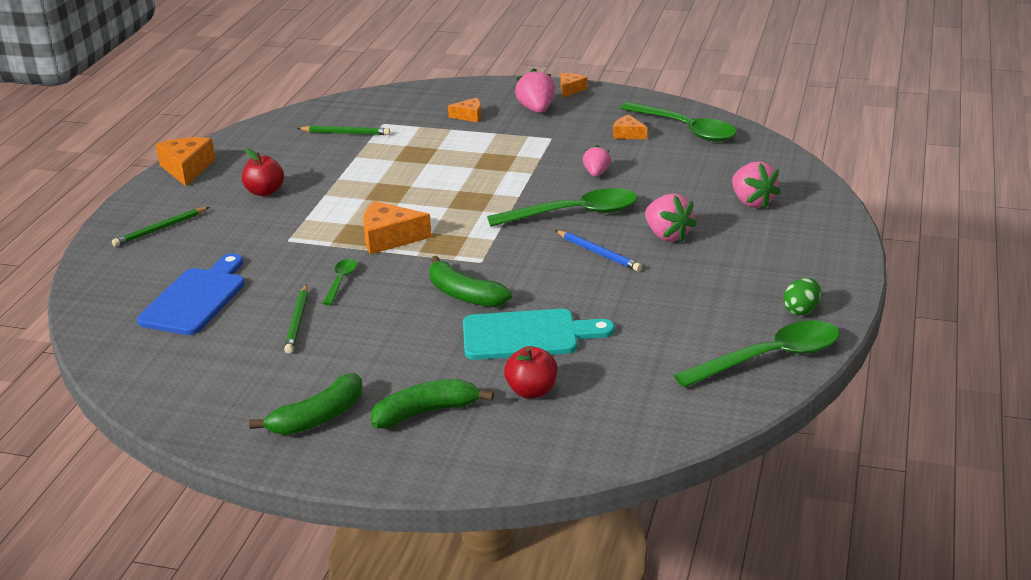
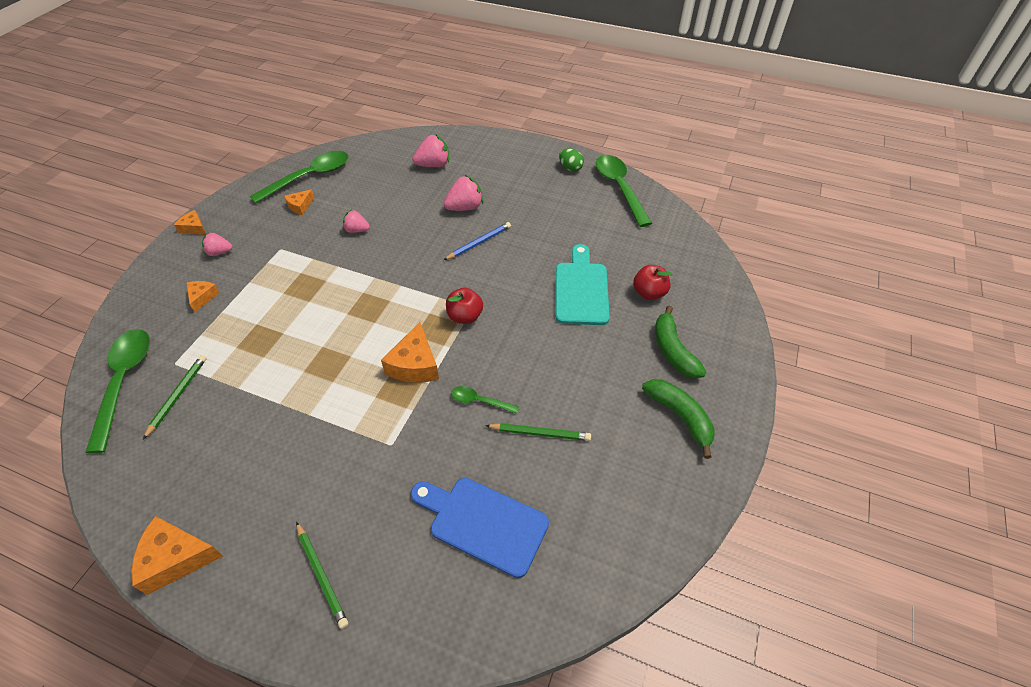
camera: 85 degrees left, 20 degrees up
(265, 192) = (278, 469): red apple -> red apple (465, 316)
(464, 295) = (520, 320): green banana -> none
(536, 109) = (219, 252): pink strawberry -> pink strawberry, size x0.64
(574, 214) = (416, 249): green spoon -> green spoon (124, 382)

